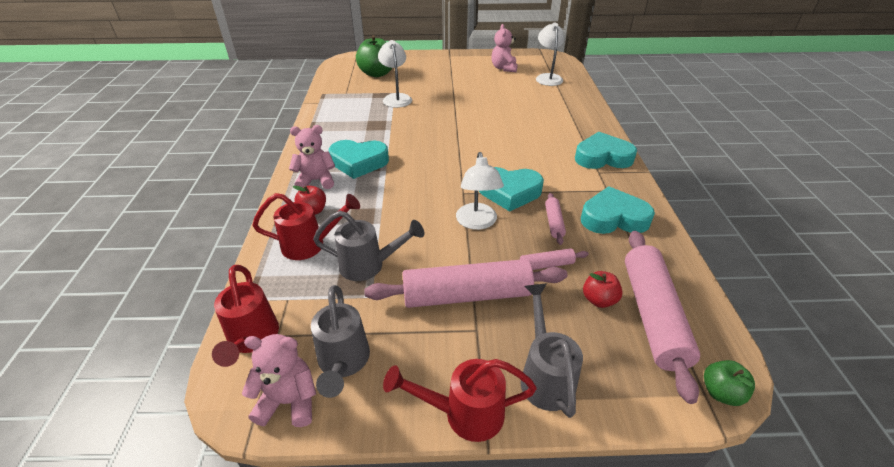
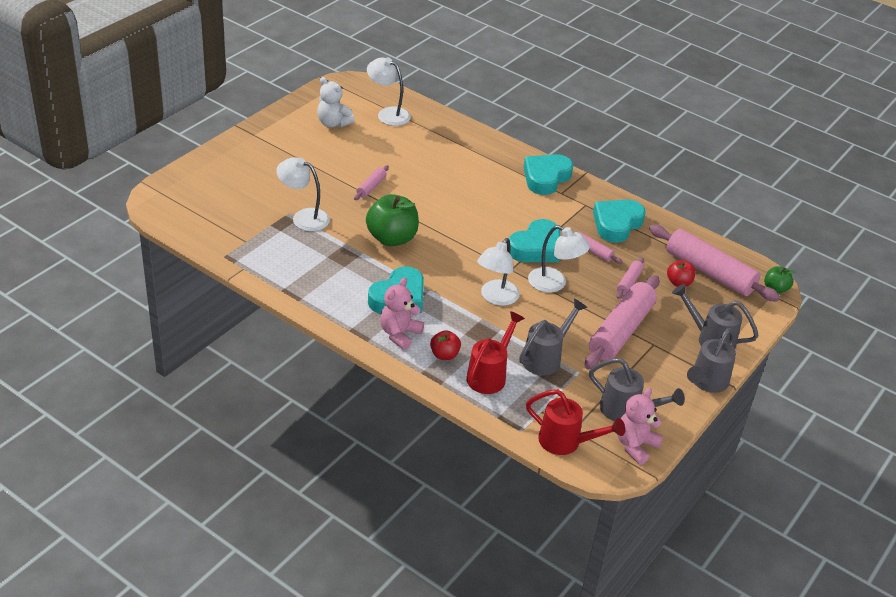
camera: 55 degrees left, 0 degrees up
(377, 73) = (228, 200): green apple -> green apple (392, 238)
(416, 202) = (496, 298): none -> white lamp
(463, 413) = (706, 383): red watering can -> grey watering can
(464, 103) = (371, 187): none -> pink rolling pin
(504, 68) = (333, 123): pink teddy bear -> white teddy bear

